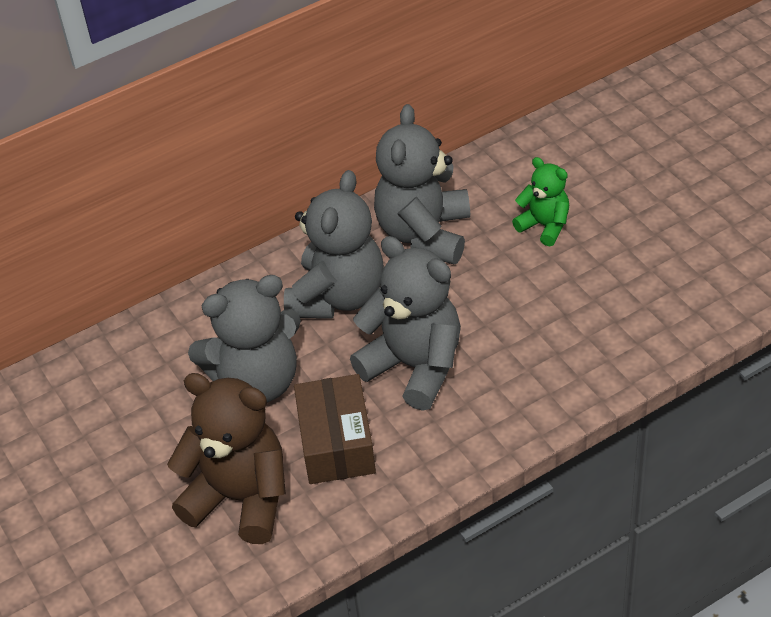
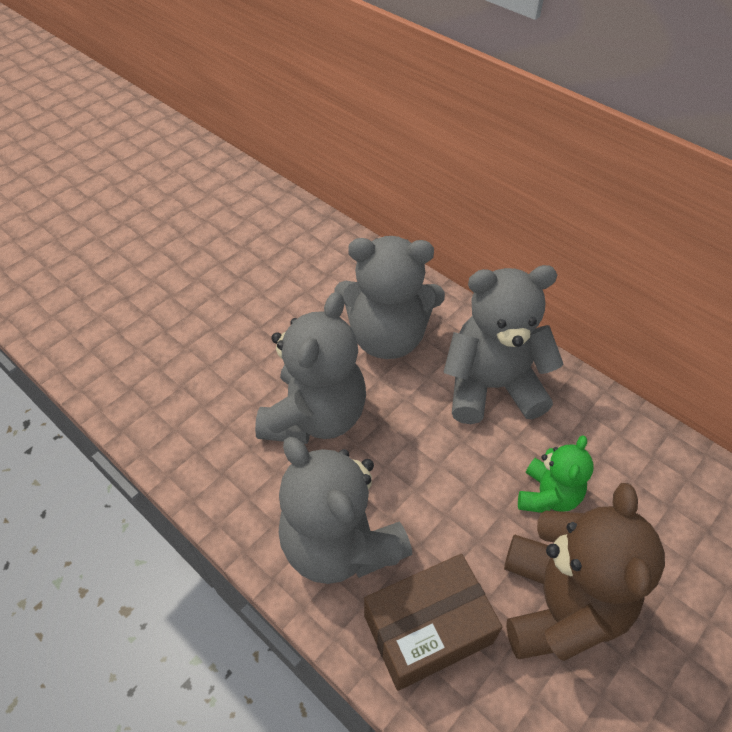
camera: 70 degrees right, 5 degrees up
(240, 498) = (149, 326): brown teddy bear -> brown teddy bear (559, 604)
(257, 381) = (275, 305): grey teddy bear -> grey teddy bear (340, 544)
(336, 443) = (214, 377): brown box -> brown box (428, 629)

